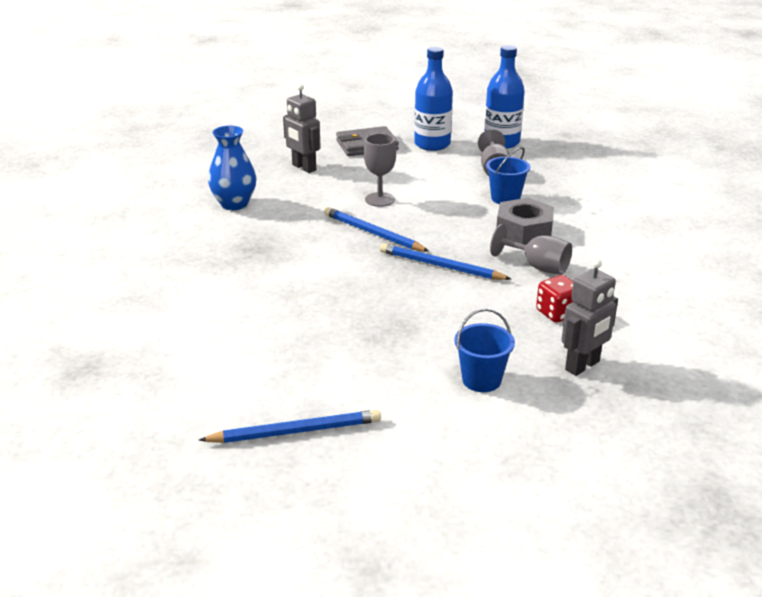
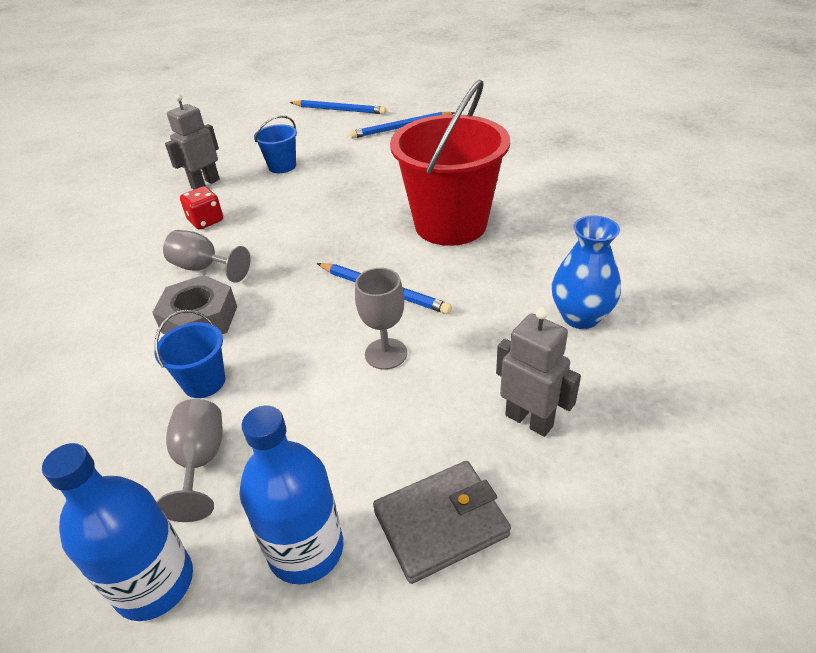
camera: 175 degrees right, 10 degrees up
(293, 277) = (450, 224): none -> red bucket
(441, 266) = (305, 255): blue pencil -> blue pencil (339, 110)

